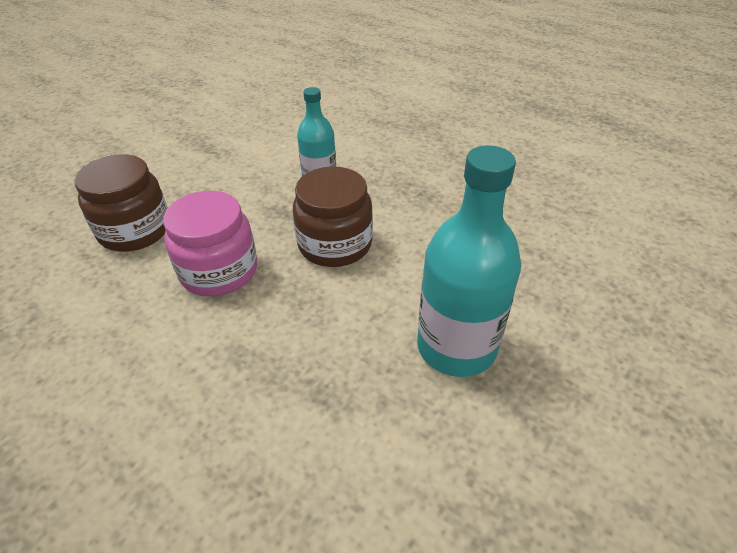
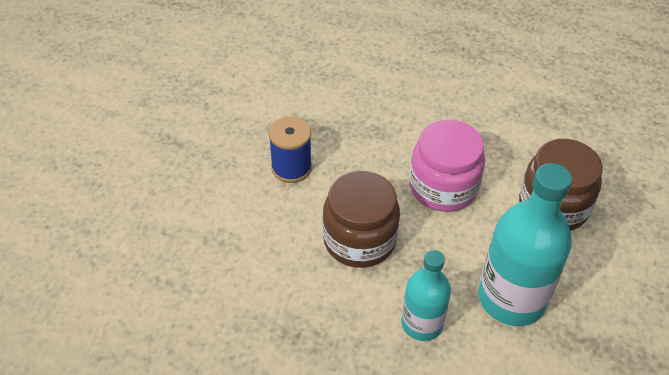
camera: 160 degrees right, 5 degrees up
(373, 334) = (291, 168): none -> blue spool
(456, 347) = (227, 174): turquoise bottle -> turquoise bottle (511, 298)

